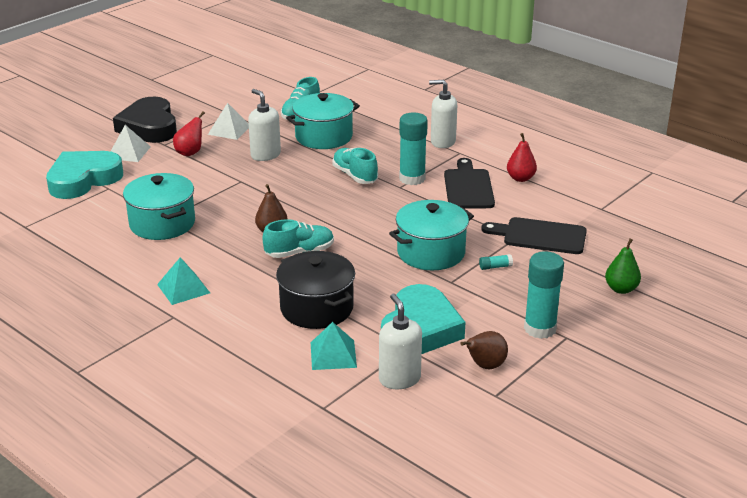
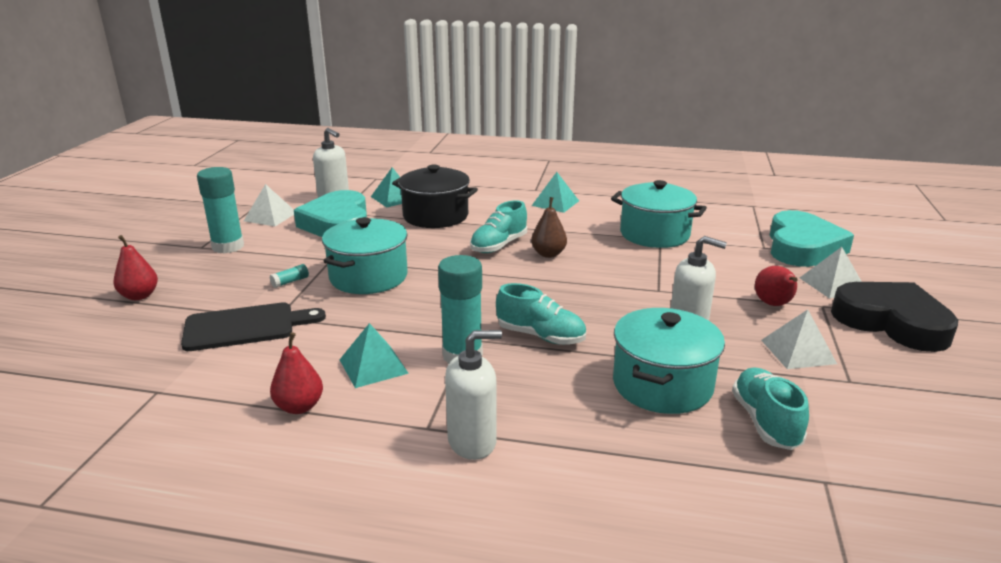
camera: 150 degrees right, 5 degrees down
(468, 187) = (373, 366): black cutting board -> turquoise pyramid
(485, 366) = (270, 216): brown pear -> white pyramid
(621, 289) = (139, 296): green pear -> red pear

